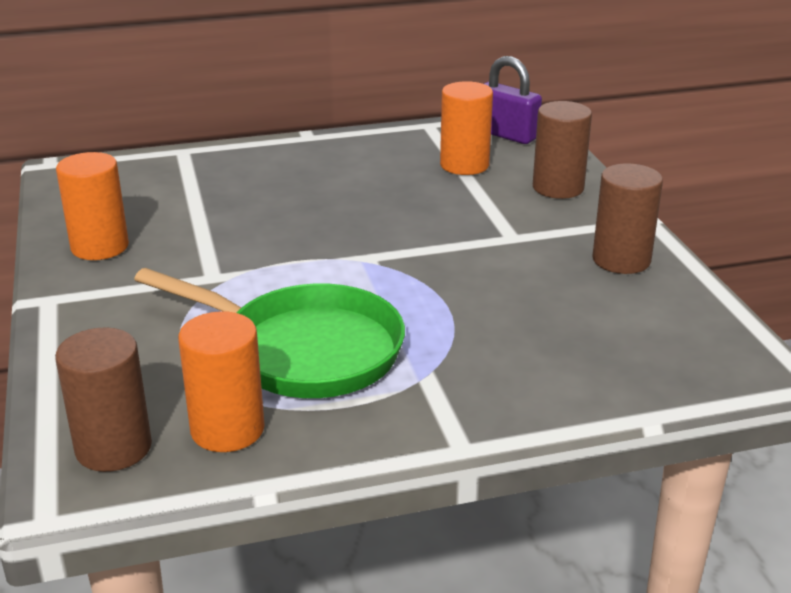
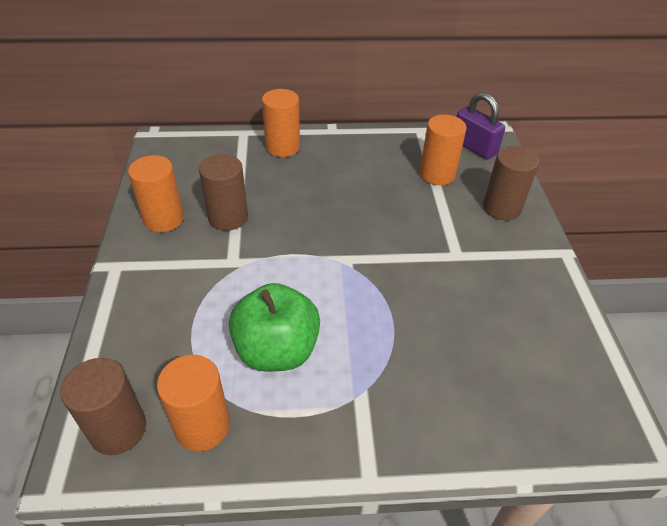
camera: 10 degrees right, 15 degrees up
(244, 160) = (282, 147): none -> orange cylinder
(303, 350) = (277, 350): green pan -> green apple
(621, 260) = (535, 293): brown cylinder -> brown cylinder (228, 217)

